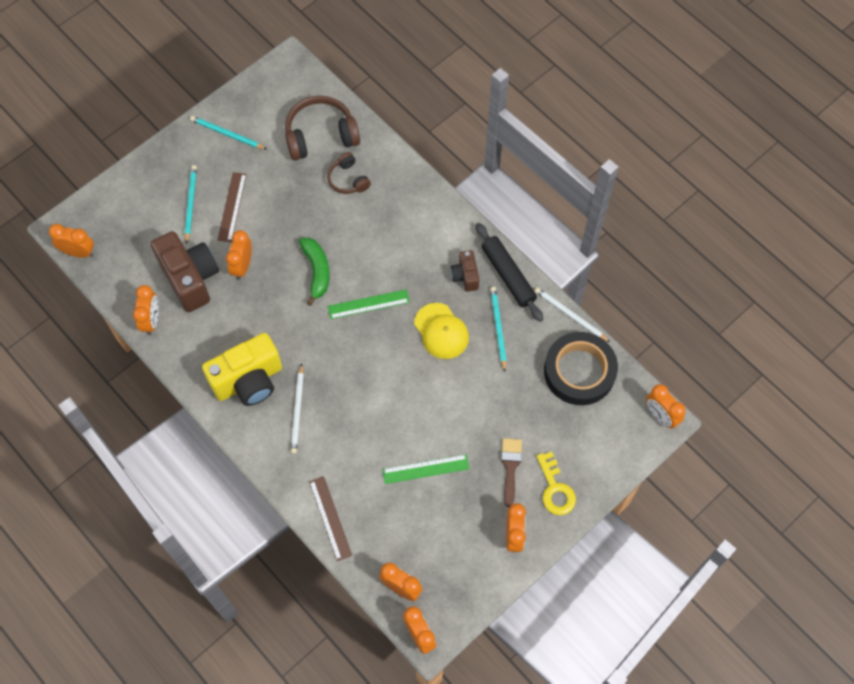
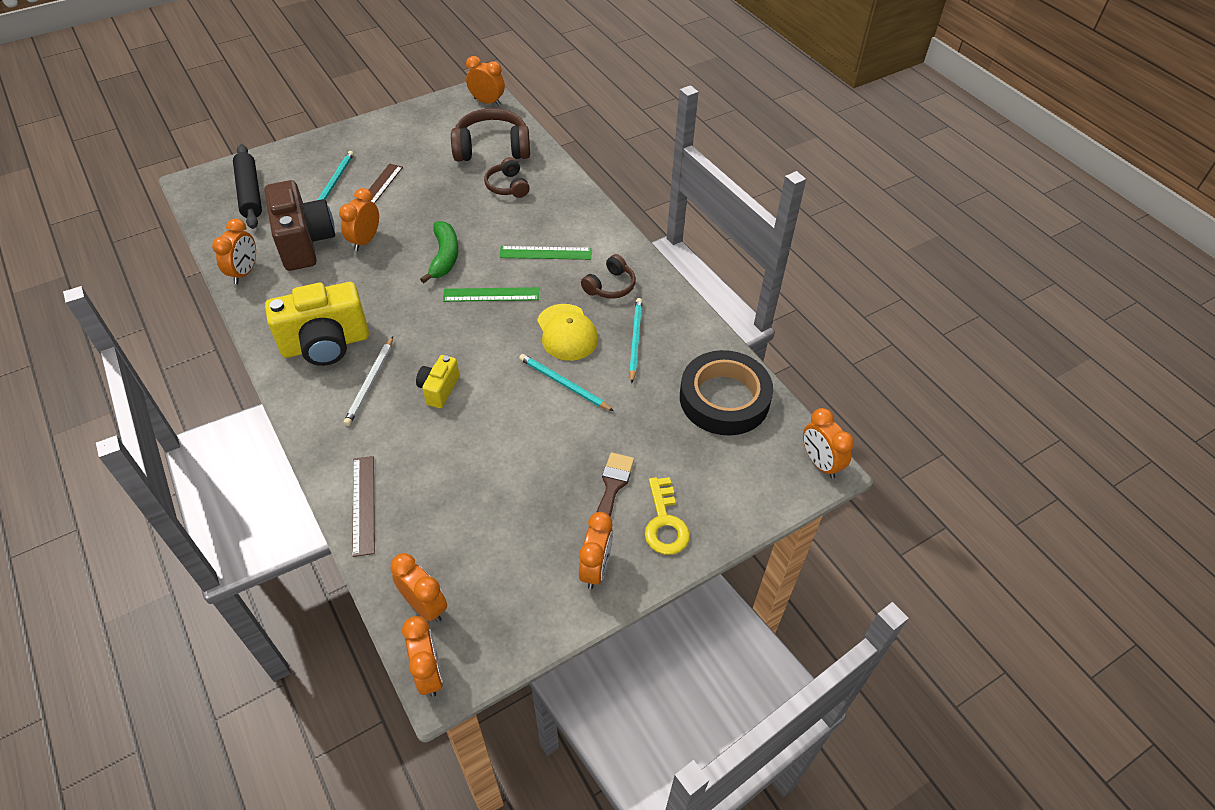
camera: 10 degrees right, 15 degrees down
(78, 252) = (199, 204): orange clock -> orange clock (487, 102)
(227, 134) = (397, 134): turquoise pencil -> turquoise pencil (563, 384)
(354, 406) = (439, 389): none -> yellow camera
(426, 469) = (503, 471): green ruler -> green ruler (545, 253)
(465, 276) = (610, 286): brown camera -> brown headphones
(508, 275) = (660, 292): black rolling pin -> black rolling pin (250, 193)
(570, 315) = (725, 341): white pencil -> none

